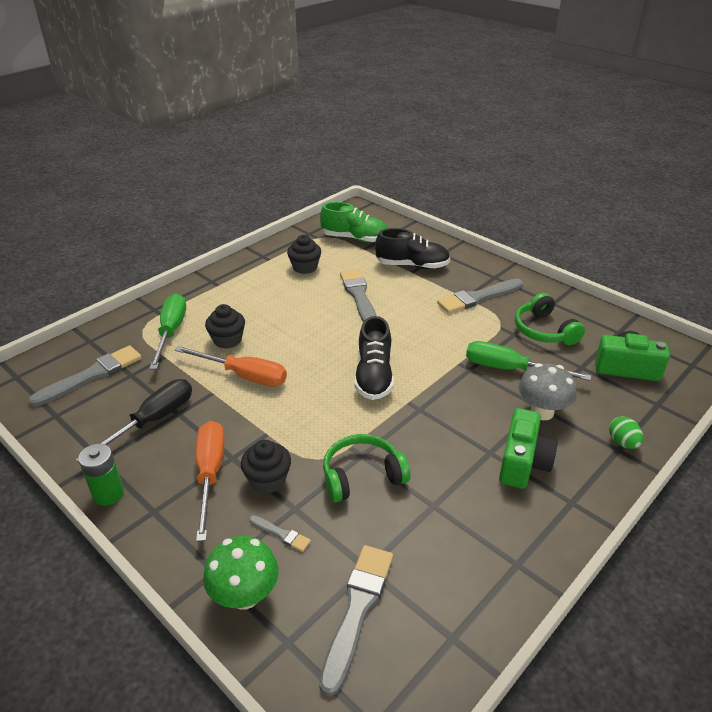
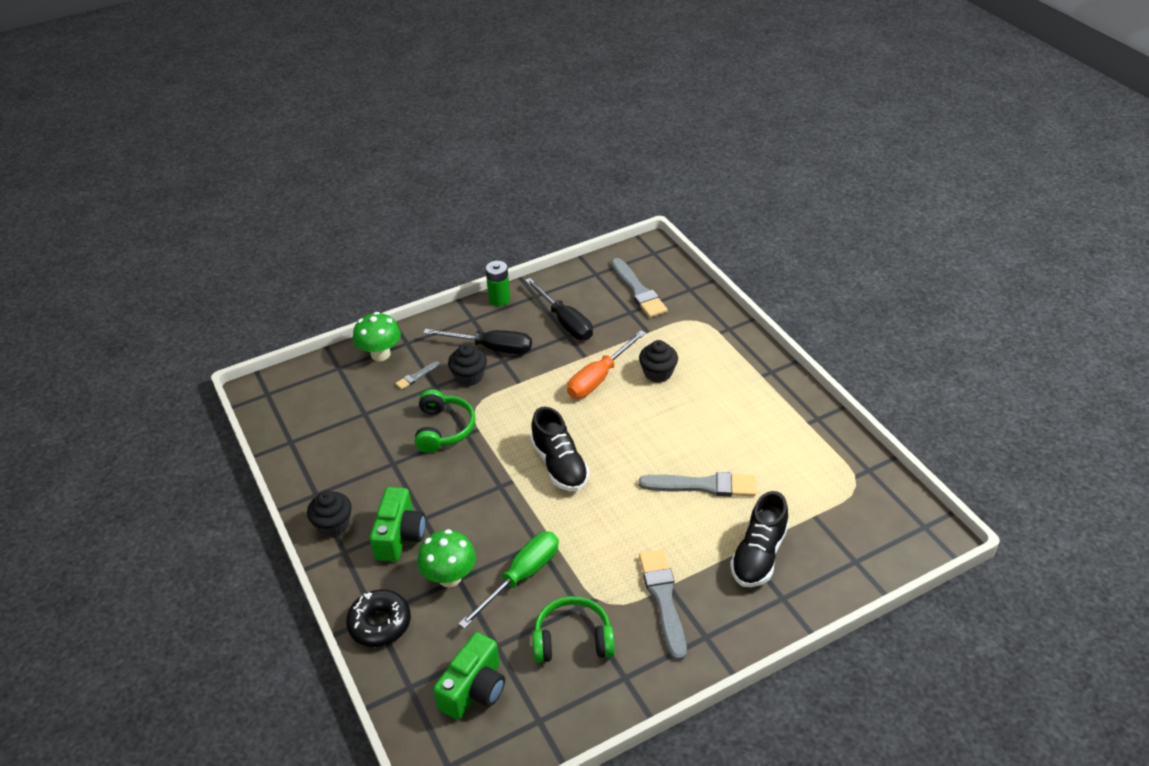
camera: 110 degrees right, 5 degrees up
(171, 332) = (685, 338): green screwdriver -> none
(210, 474) = (491, 348): orange screwdriver -> black screwdriver
(305, 267) = (781, 451): black cupcake -> black cupcake (333, 524)
(355, 238) = (844, 513): green shoe -> none
(357, 610) = (337, 402): grey brush -> none
(374, 376) = (559, 465): black shoe -> black shoe turned 135 degrees counterclockwise
(523, 463) = (400, 536): green camera -> green camera turned 120 degrees counterclockwise
(542, 412) = (450, 577): grey mushroom -> green mushroom
(622, 443) = (380, 623): green egg -> black donut

